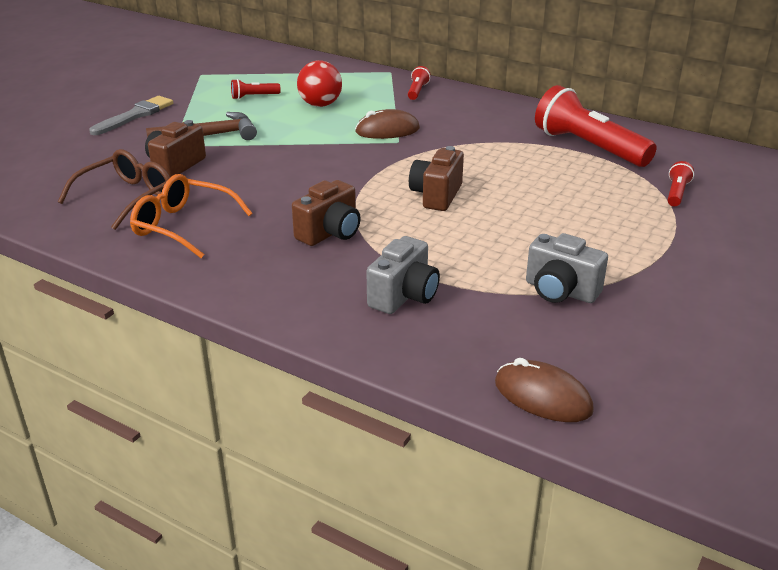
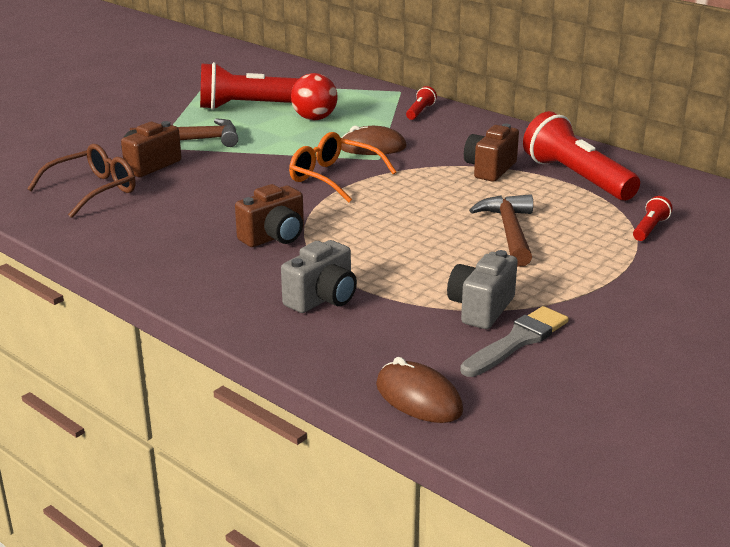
camera: 10 degrees right, 5 degrees down
(135, 115) = (128, 117): grey brush -> grey brush (517, 341)
(183, 226) = (136, 219): orange glasses -> orange glasses (333, 177)
(254, 97) = (251, 107): red flashlight -> red flashlight, size x2.26
(436, 195) = (395, 212): brown camera -> brown camera (490, 169)
(552, 207) = (509, 232): none -> brown hammer
(560, 291) = (481, 308): grey camera -> grey camera turned 75 degrees clockwise

